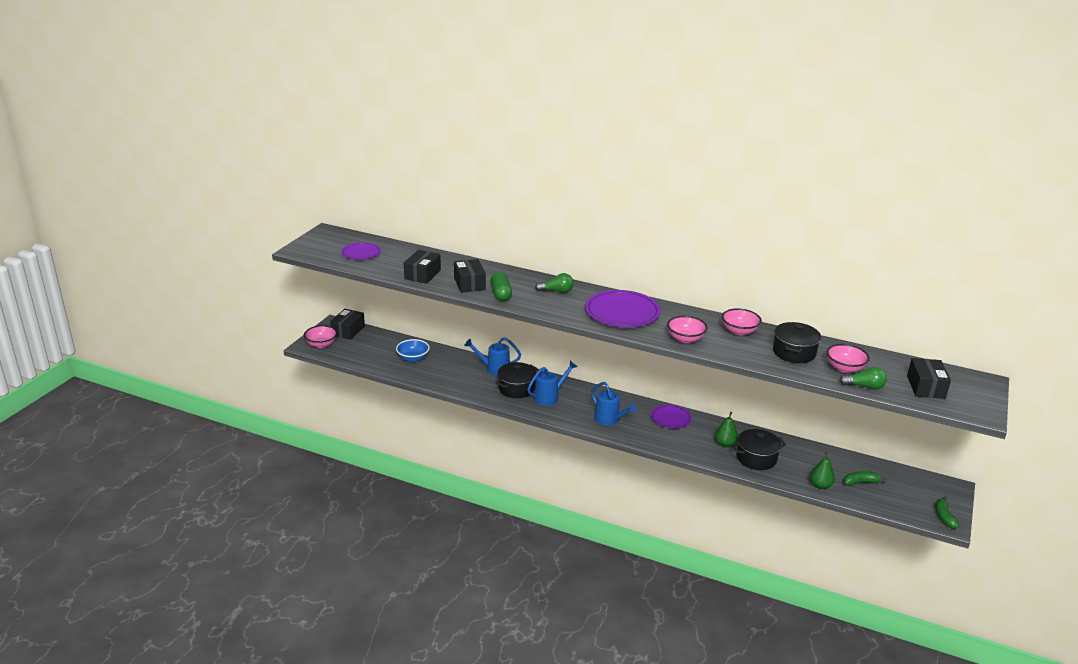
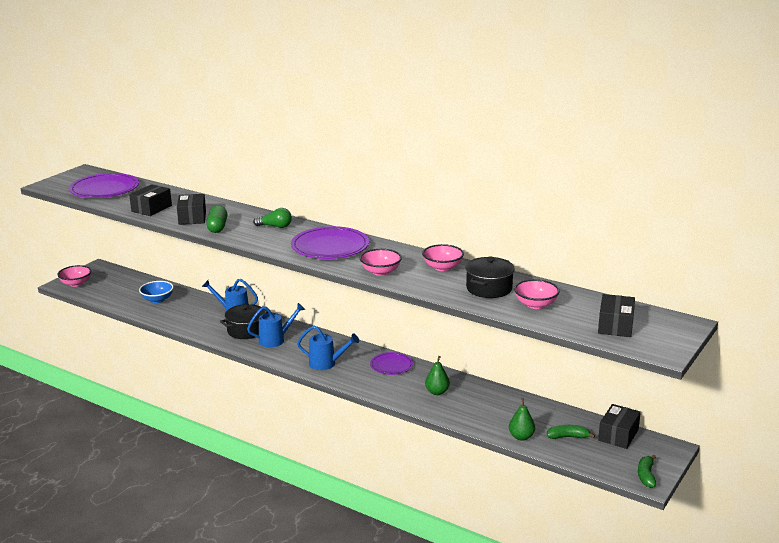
camera: 10 degrees right, 5 degrees down
(348, 331) = (108, 273): black box -> black box (618, 435)
(361, 253) = (104, 189): purple plate -> purple plate, size x1.75
(609, 420) = (326, 363): blue watering can -> blue watering can turned 45 degrees counterclockwise
(756, 458) = (464, 407): black pot -> none
(864, 387) = (546, 322): green light bulb -> none

